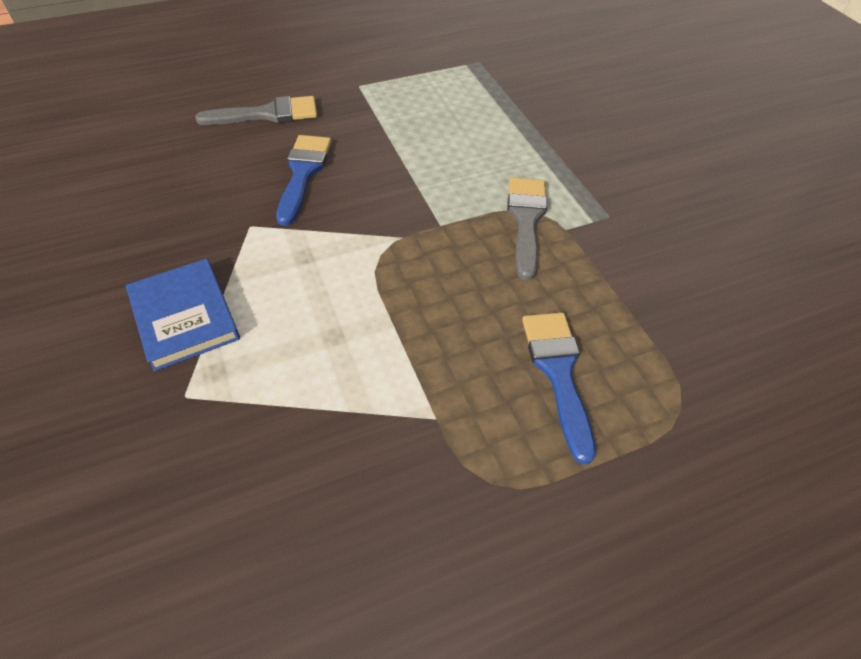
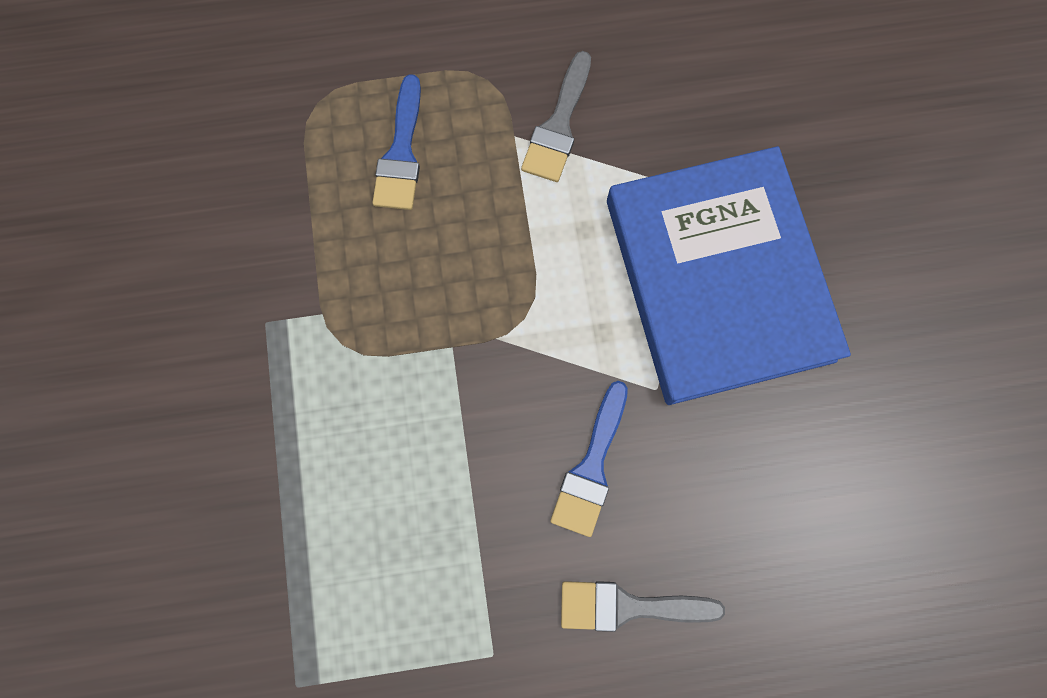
camera: 165 degrees left, 25 degrees up
(185, 317) = (718, 279): blue book -> blue book, size x2.24
(526, 220) = (358, 335): grey brush -> grey brush (558, 126)

